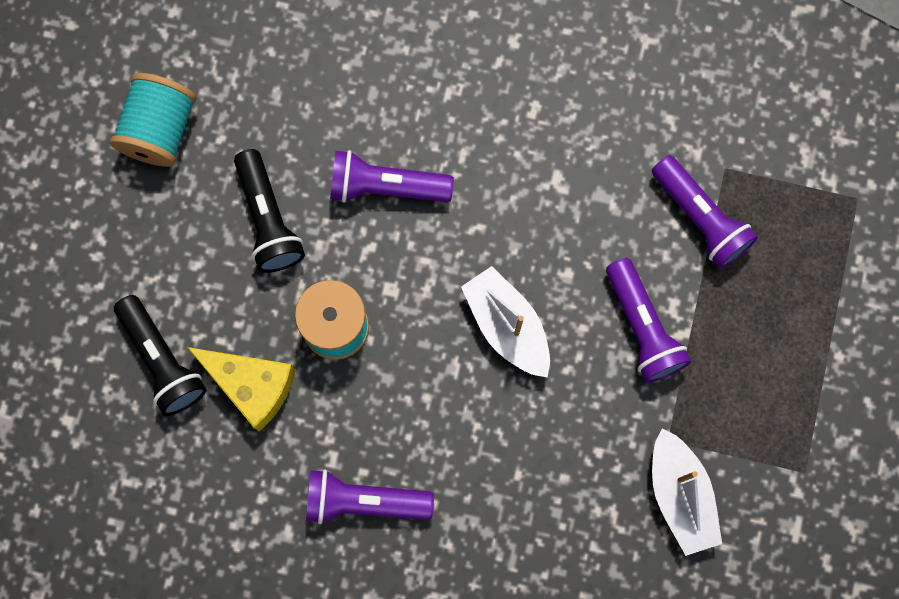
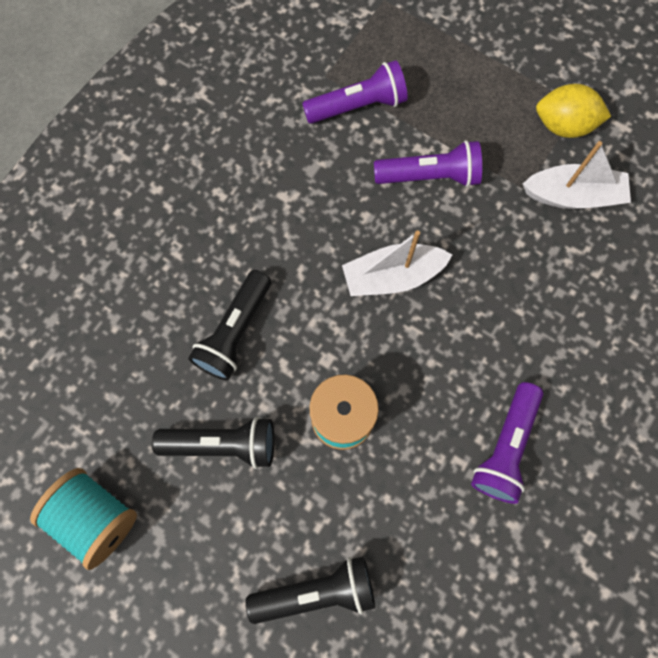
camera: 70 degrees left, 5 degrees down
(251, 386) = (369, 513): yellow cheese -> none
(385, 186) = (235, 332): purple flashlight -> black flashlight
(769, 460) = (563, 125): none -> yellow lemon

